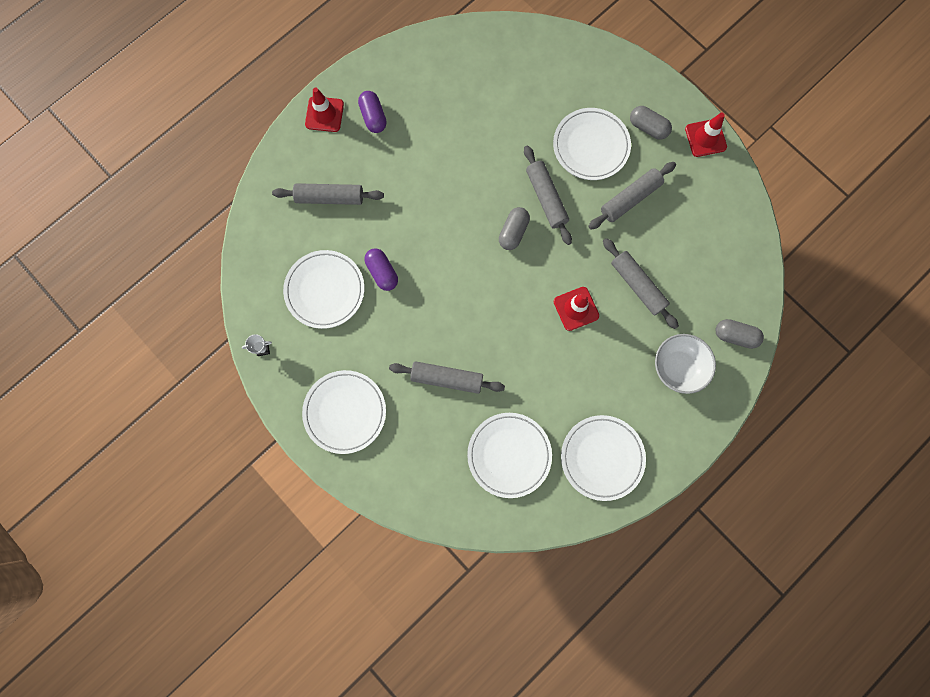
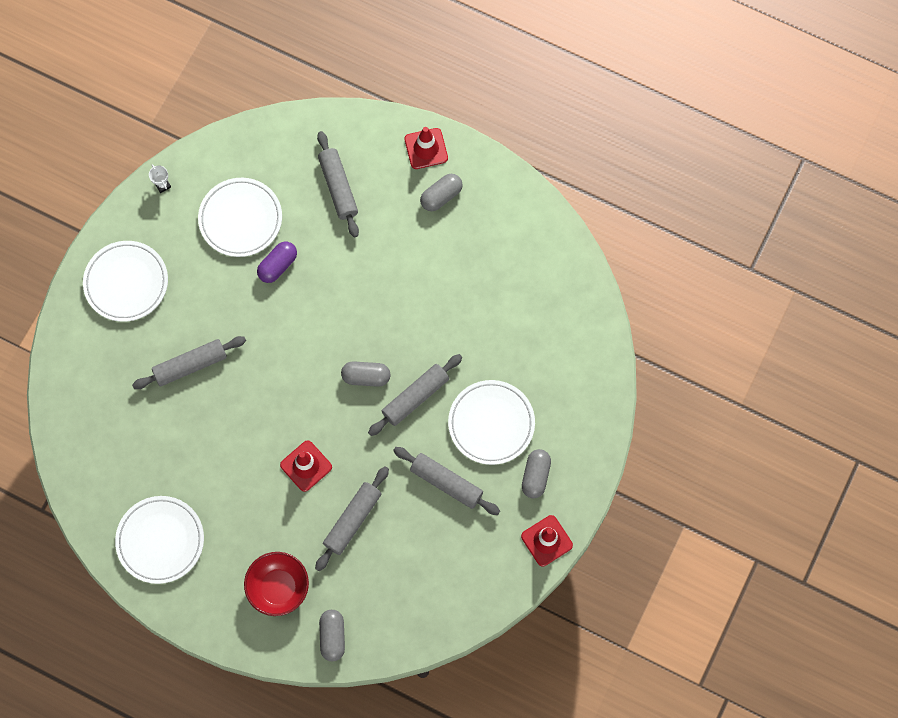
camera: 70 degrees right, 5 degrees down
(373, 117) = (441, 196): purple capsule -> grey capsule
(447, 379) = (190, 365): grey rolling pin -> grey rolling pin turned 75 degrees clockwise
(509, 455) = (134, 450): white plate -> none
(677, 367) = (278, 587): white bowl -> red bowl

